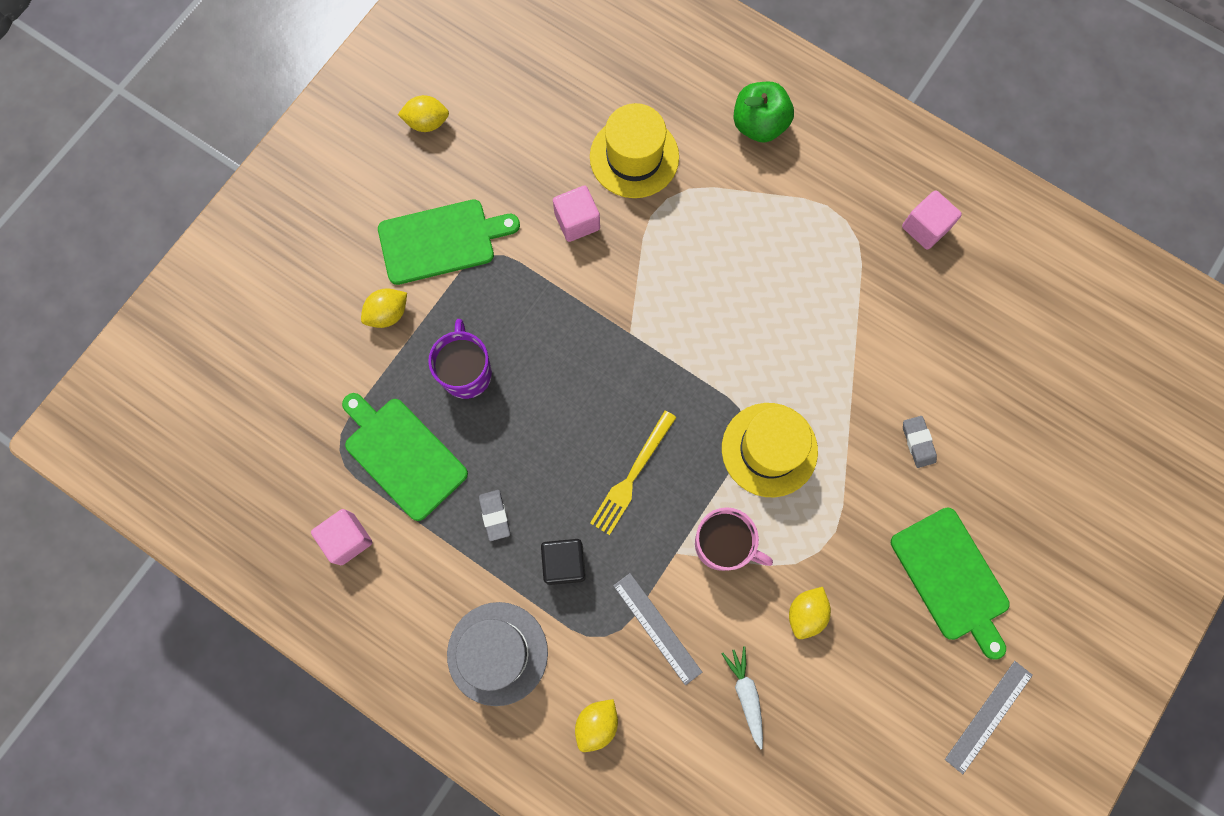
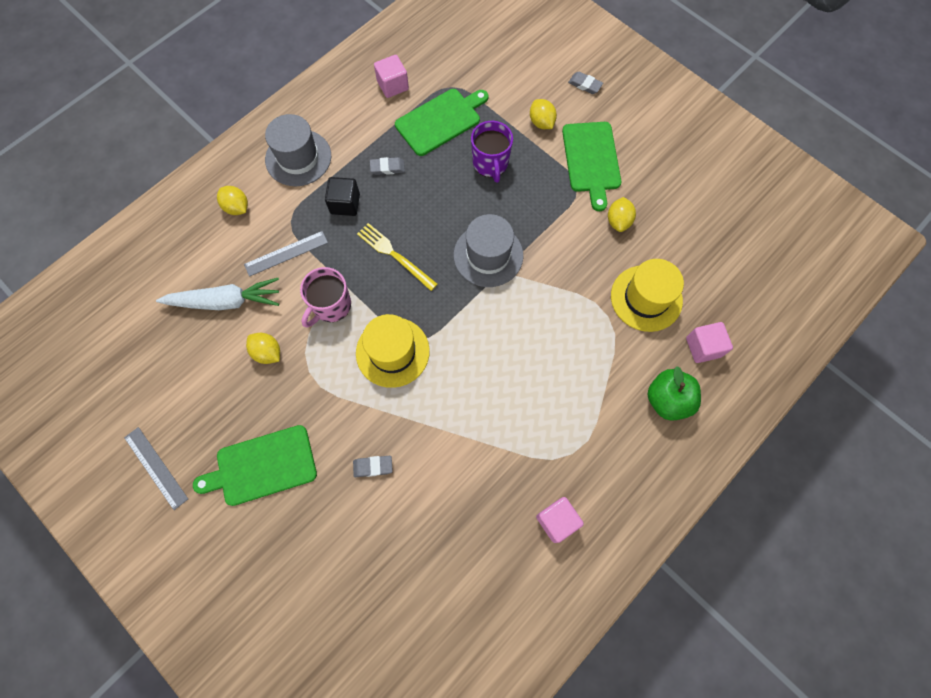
camera: 100 degrees right, 5 degrees down
(314, 263) = (585, 85): none -> grey eraser
(427, 122) = (687, 162): yellow lemon -> yellow lemon (618, 221)
(466, 373) = (490, 163): purple mug -> purple mug turned 75 degrees clockwise
(577, 221) = (596, 249): pink cube -> pink cube (703, 347)
(610, 353) = (488, 255): none -> grey hat
(745, 694) = (225, 301): white carrot -> white carrot, size x1.73

